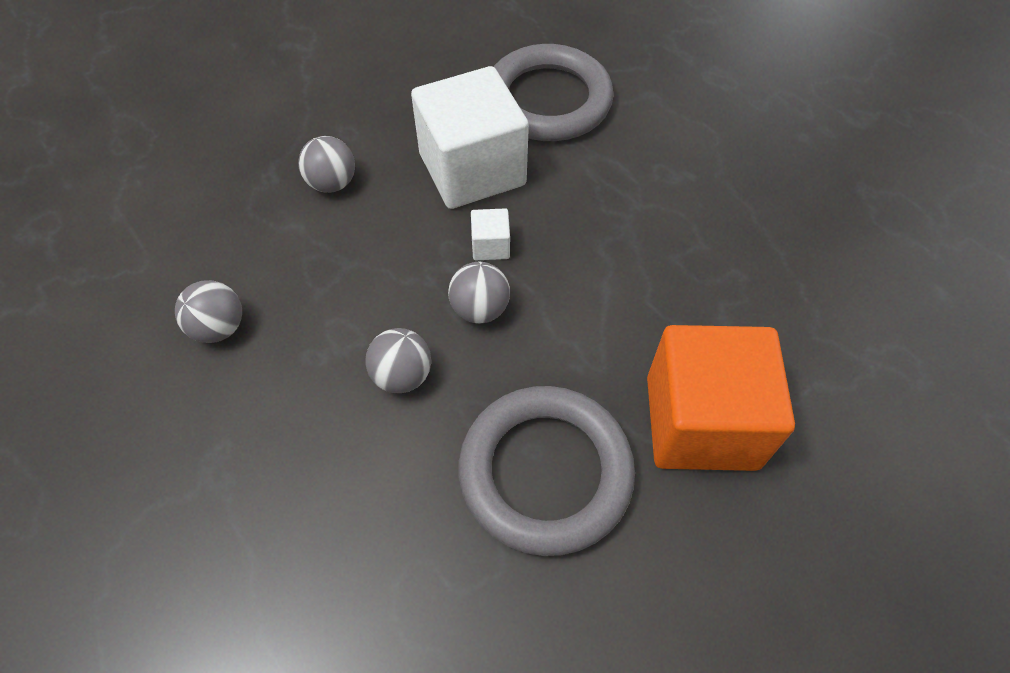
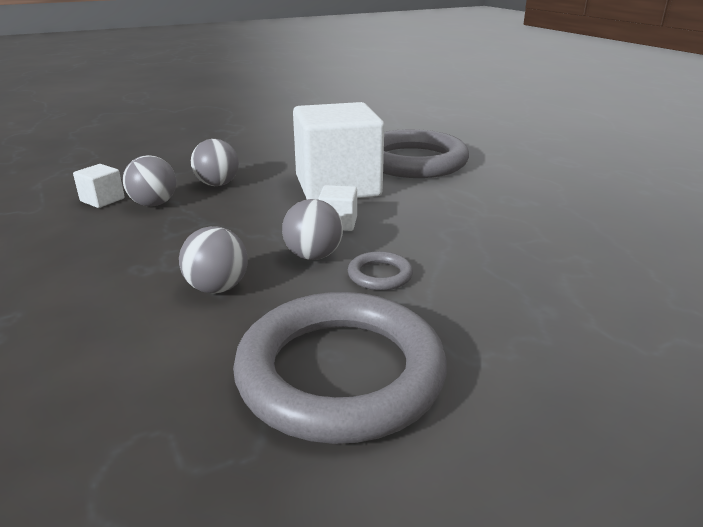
camera: 10 degrees right, 30 degrees down
(212, 235) = (102, 200): none -> white cube
(219, 327) = (69, 245): grey ball -> grey ball (154, 204)
(551, 331) = (380, 275): none -> grey ring
(701, 422) = (536, 354): orange cube -> none

